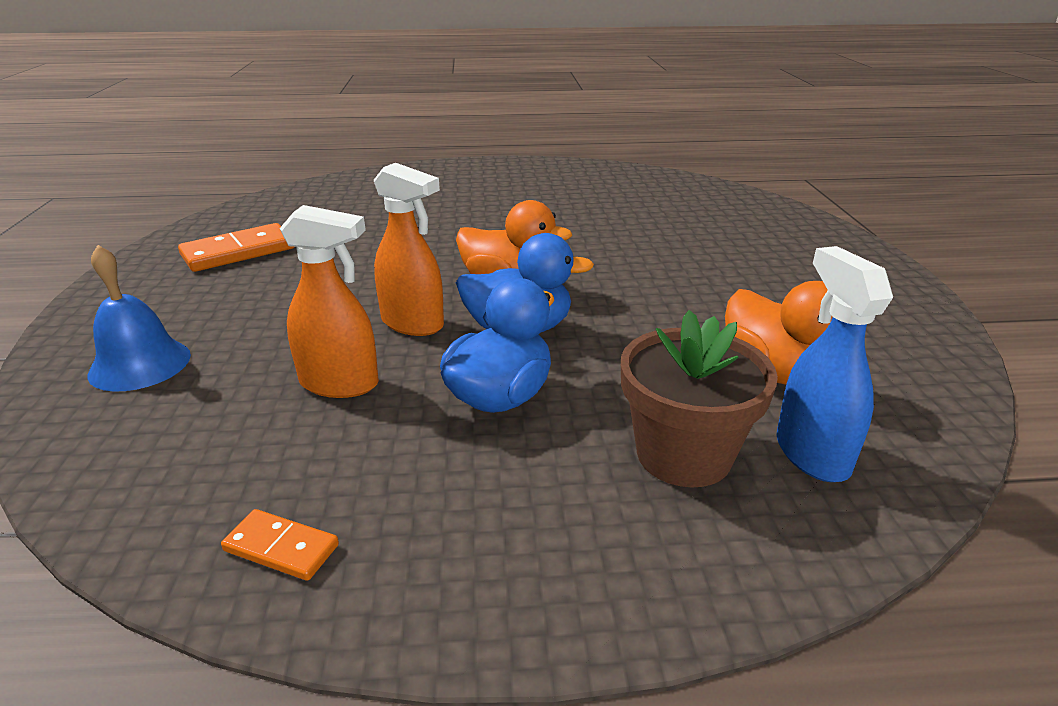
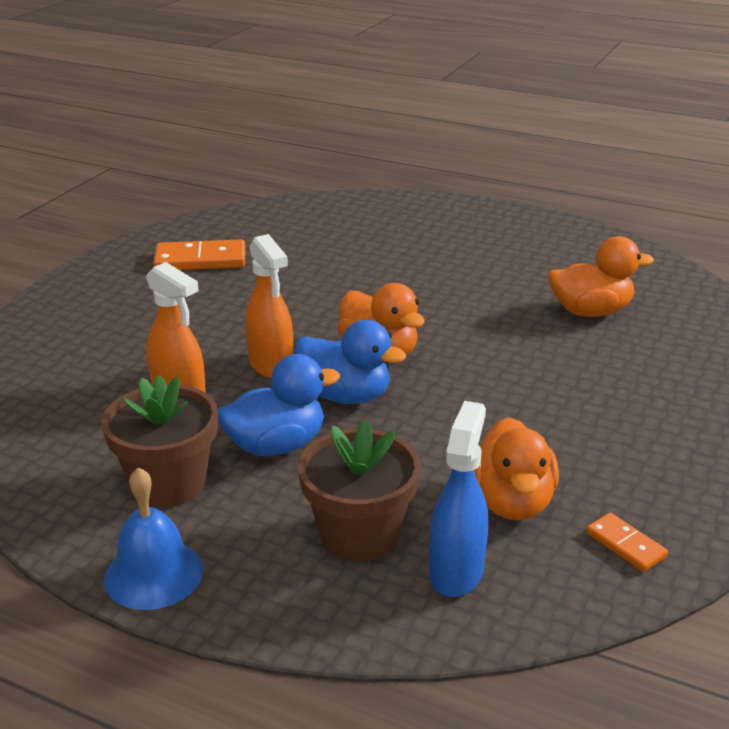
camera: 30 degrees right, 0 degrees up
(140, 364) = (70, 340): blue bell -> blue bell (153, 574)
(281, 548) = (61, 493): orange domino -> orange domino (625, 545)
(417, 481) = (168, 483): none -> brown flower pot
(644, 213) = (590, 311): none -> orange duck

